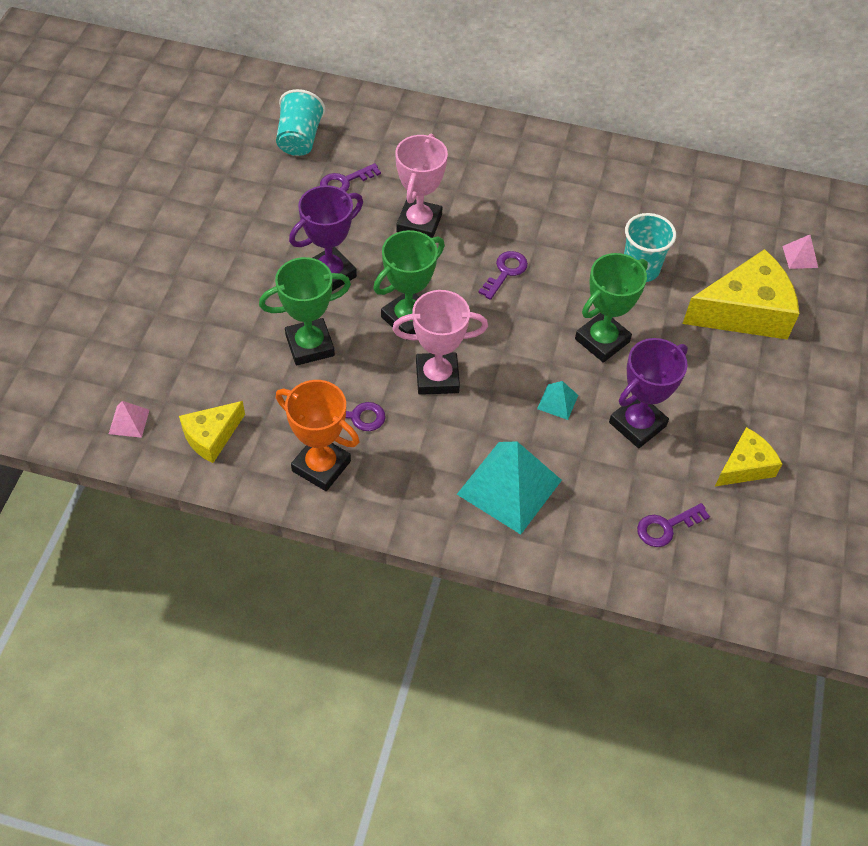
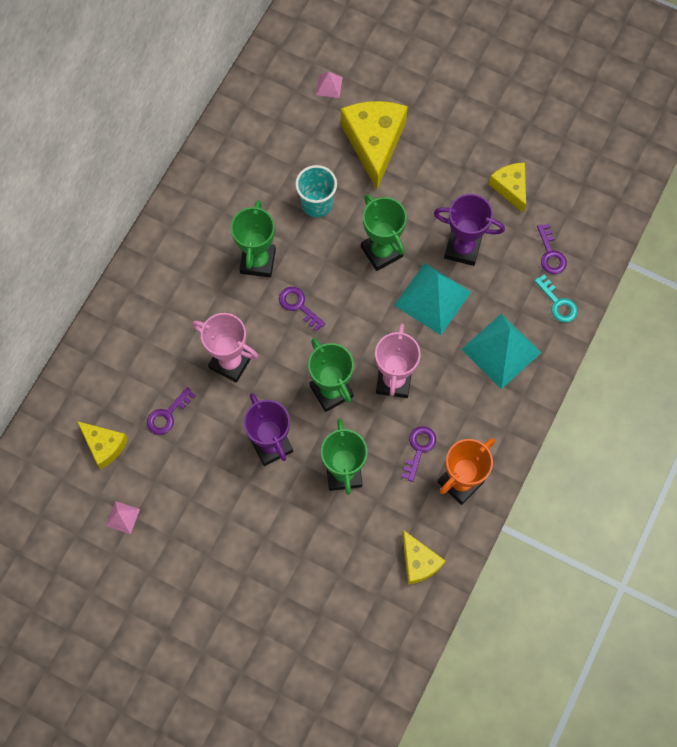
camera: 75 degrees left, 15 degrees up
(129, 421) = (393, 626): pink pyramid -> pink pyramid (122, 517)
(299, 139) = (104, 445): turquoise cup -> yellow cheese
(345, 182) = (167, 415): purple key -> purple key turned 60 degrees clockwise
(548, 227) = (258, 261): none -> green trophy
(557, 402) = (432, 298): turquoise pyramid -> turquoise pyramid, size x2.23
(597, 545) = (558, 303): none -> turquoise key
(637, 424) = (462, 248): purple trophy -> purple trophy turned 45 degrees counterclockwise

